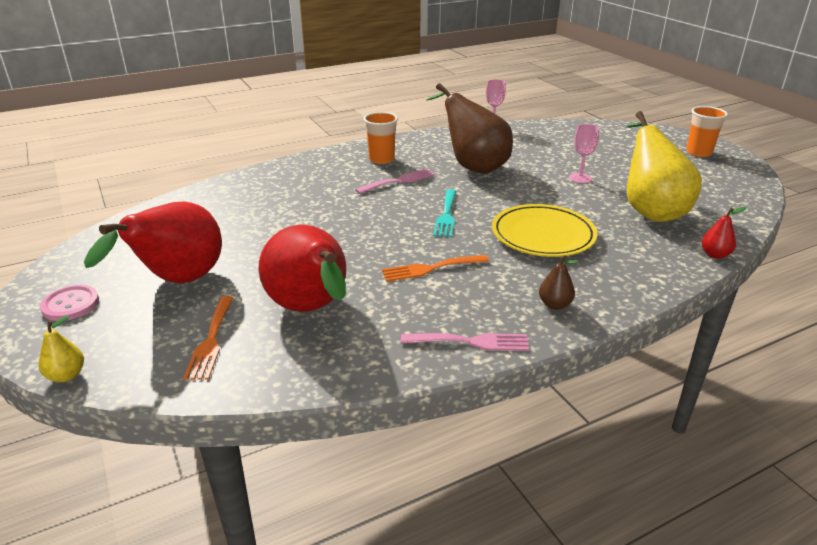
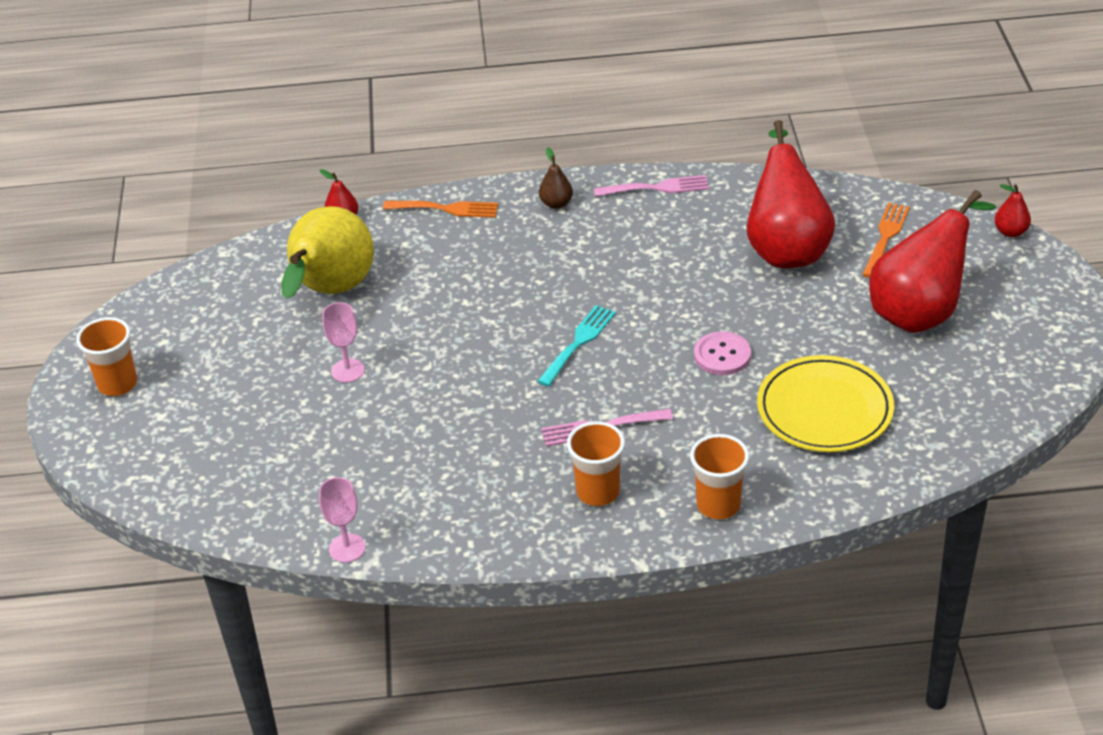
camera: 155 degrees left, 10 degrees up
(66, 375) = (1010, 232): yellow pear -> red pear
(70, 304) = (1031, 307): pink button -> pink button (722, 355)
(309, 165) = (718, 505): none -> orange cup
(430, 268) = (646, 269): orange fork -> orange fork (446, 209)
(471, 342) = (656, 188): pink fork -> pink fork turned 150 degrees clockwise
(472, 166) = (472, 435): brown pear -> none
(543, 235) = (491, 285): yellow plate -> yellow plate (824, 409)

